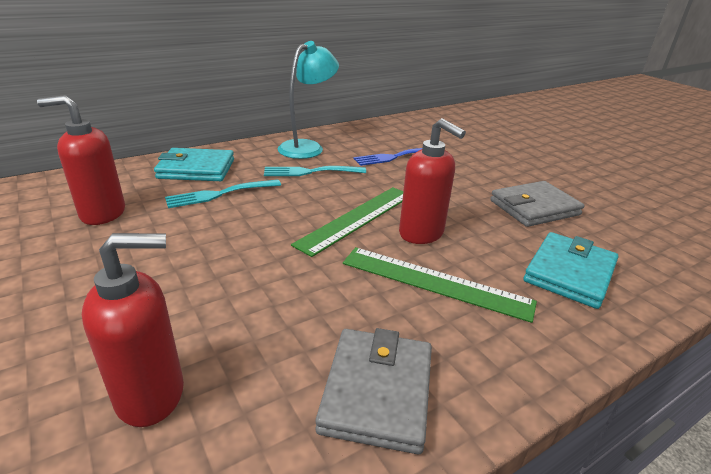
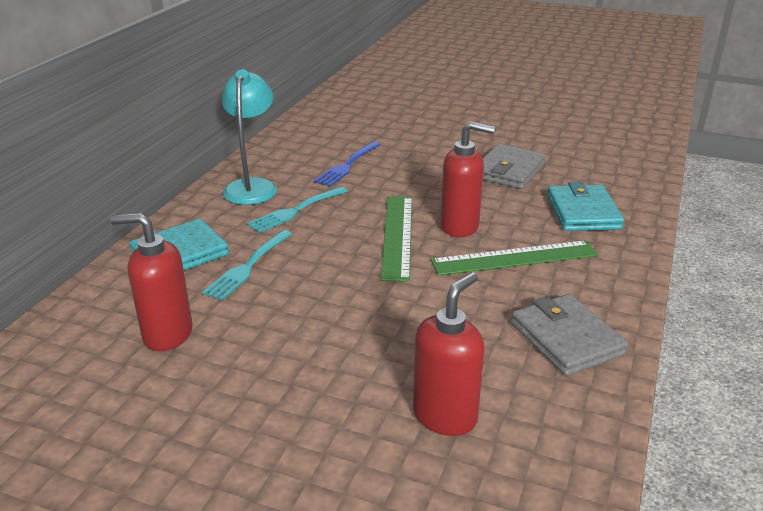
camera: 35 degrees left, 0 degrees up
(102, 214) = (167, 334): red soap dispenser -> red soap dispenser turned 45 degrees clockwise

